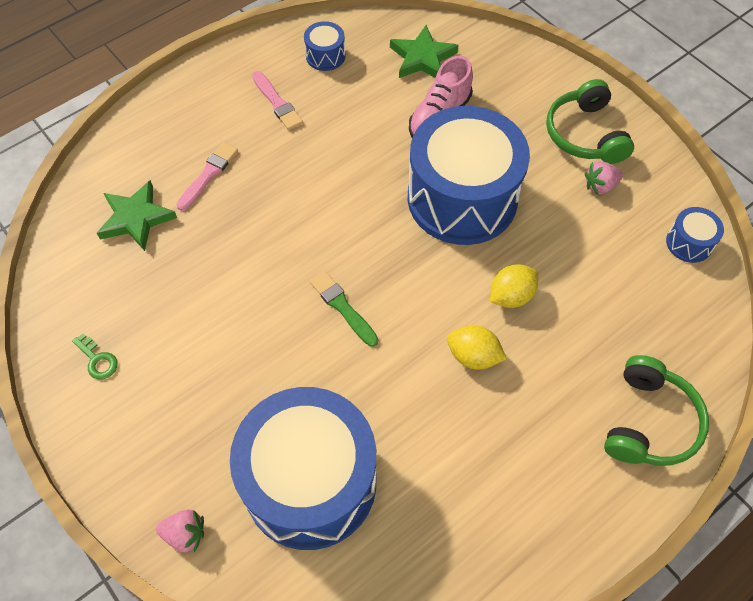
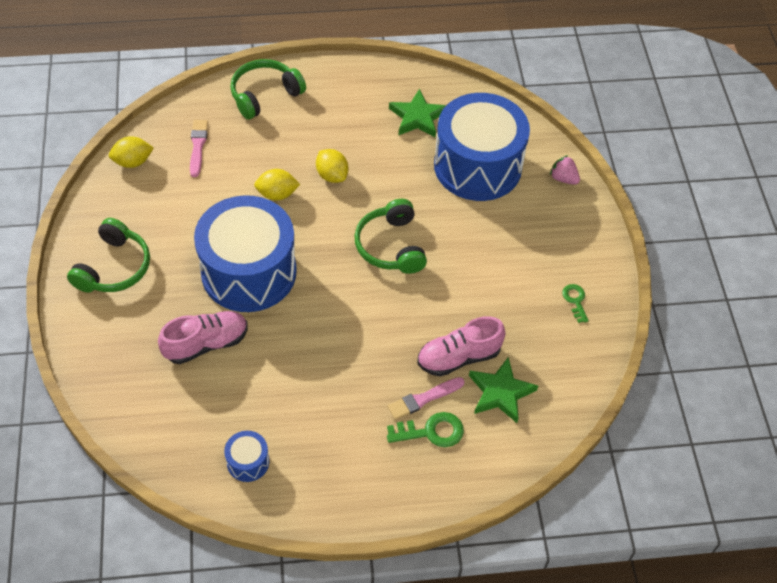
camera: 150 degrees left, 5 degrees down
(185, 152) = (431, 431): none -> green key
(196, 229) = (458, 357): none -> pink shoe
(277, 103) = (324, 436): pink brush -> pink brush (198, 146)
(342, 307) = (391, 246): green brush -> green headphones
(422, 58) = (168, 408): green star -> green star (417, 117)
(600, 186) = (146, 226): pink strawberry -> none
(689, 243) = (133, 162): blue drum -> yellow lemon

